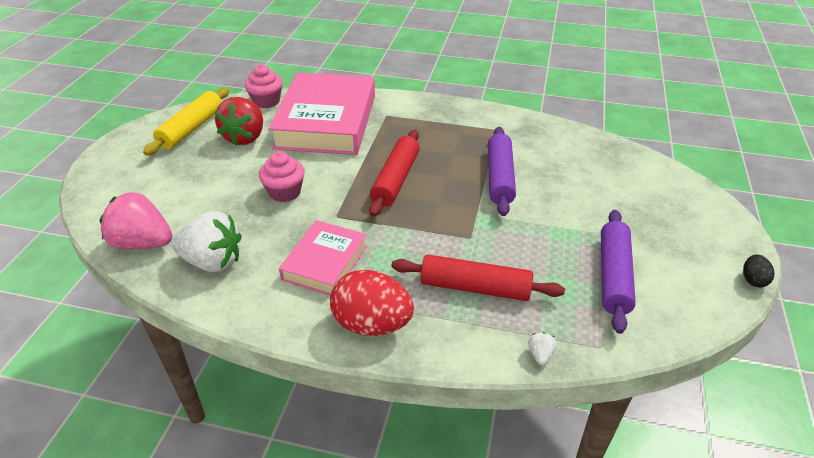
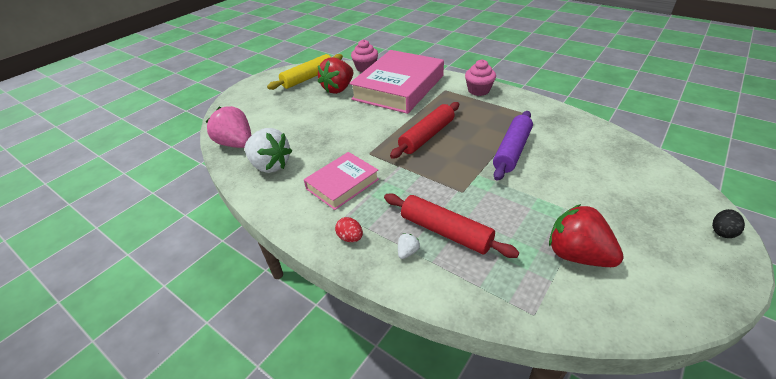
camera: 25 degrees right, 0 degrees up
(285, 192) = (343, 129): pink cupcake -> pink cupcake (478, 90)
(372, 324) = (350, 238): red egg -> red egg, size x0.46
(540, 355) = (473, 303): white strawberry -> white strawberry (407, 252)
(613, 276) = (577, 255): purple rolling pin -> red strawberry
(753, 280) = (731, 299): black egg -> black egg (722, 231)

